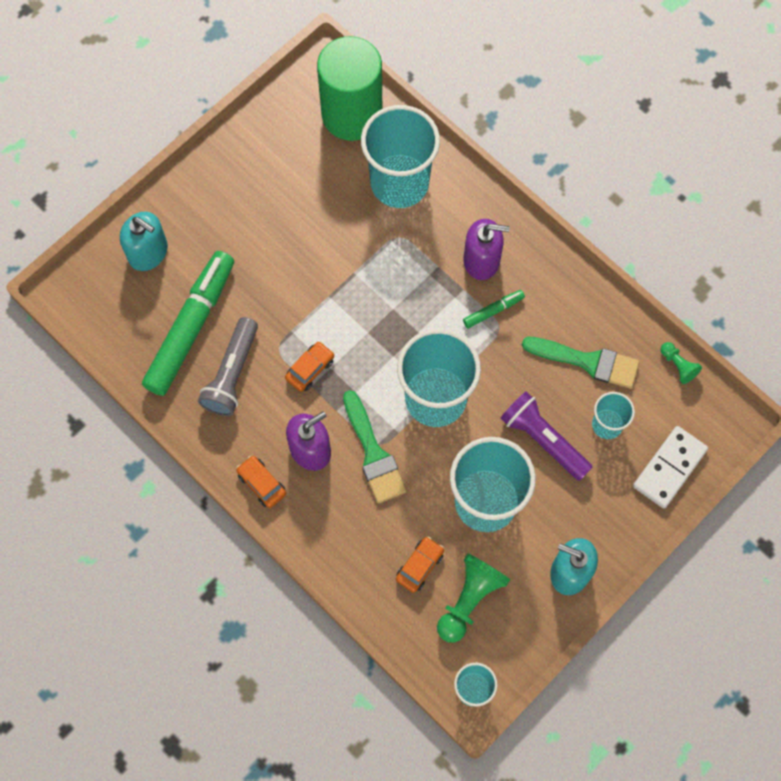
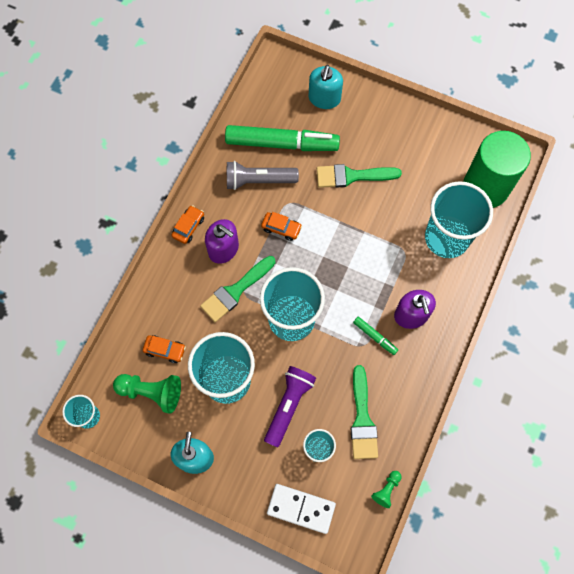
camera: 70 degrees right, 0 degrees up
(273, 259) = (352, 176): none -> green brush

